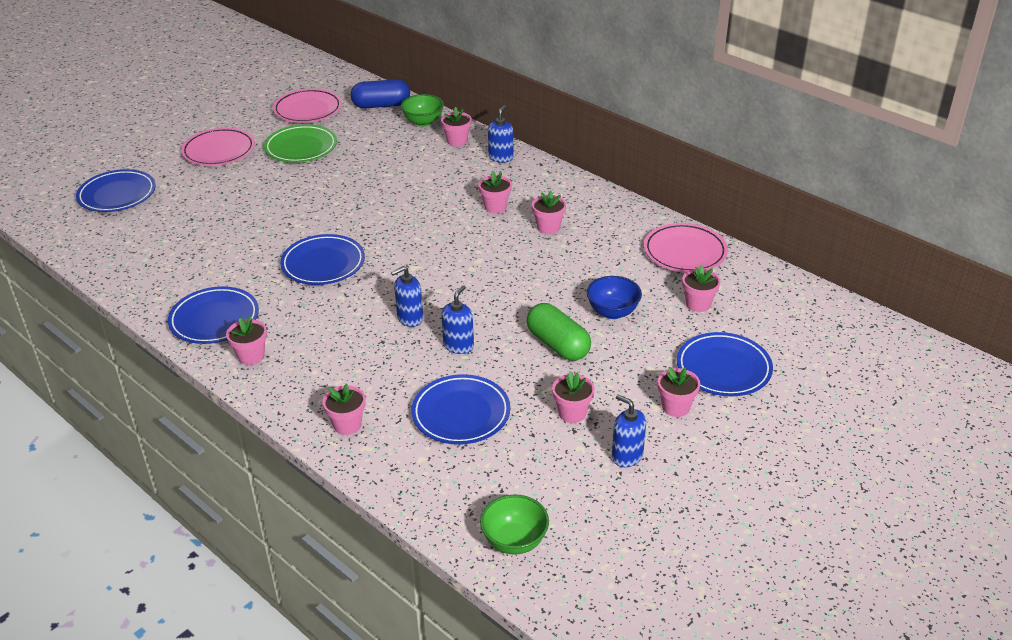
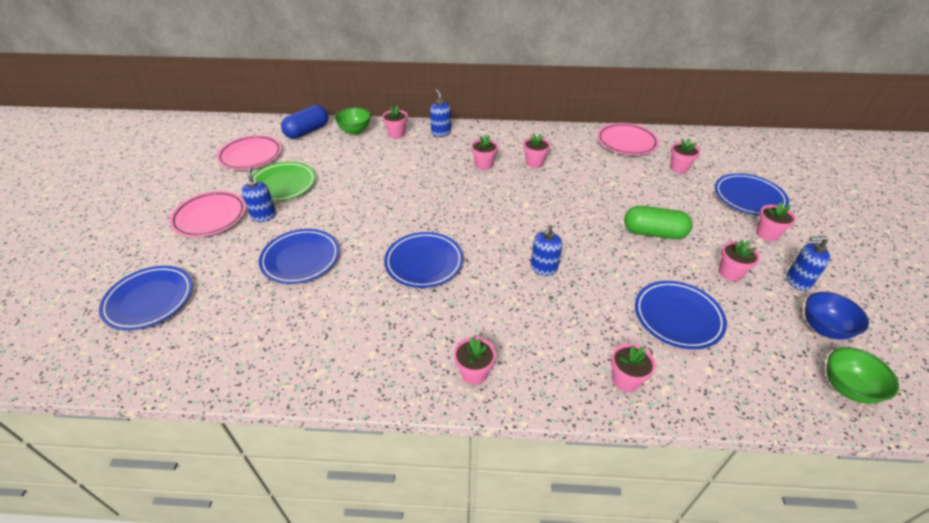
camera: 40 degrees left, 5 degrees up
(214, 319) = (398, 361): blue plate -> blue plate (301, 259)
(458, 346) = (602, 269): blue soap dispenser -> blue soap dispenser (264, 216)
(612, 312) = (648, 196): blue bowl -> blue bowl (824, 328)

